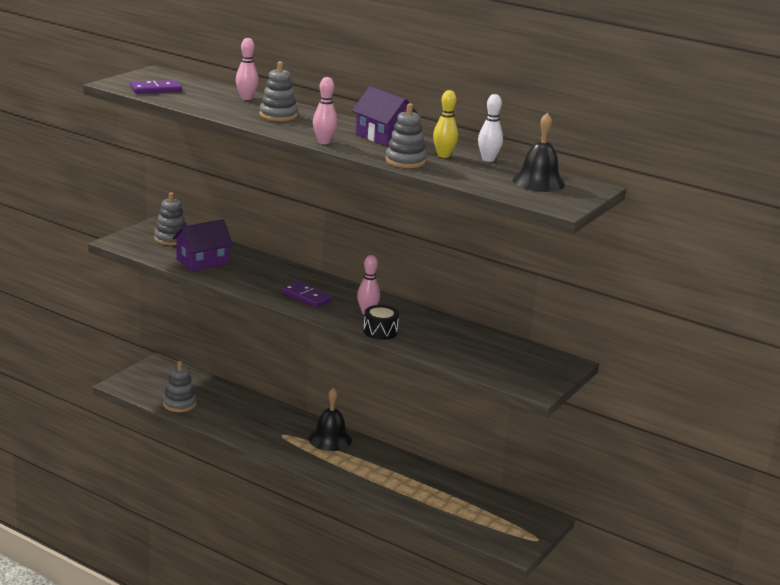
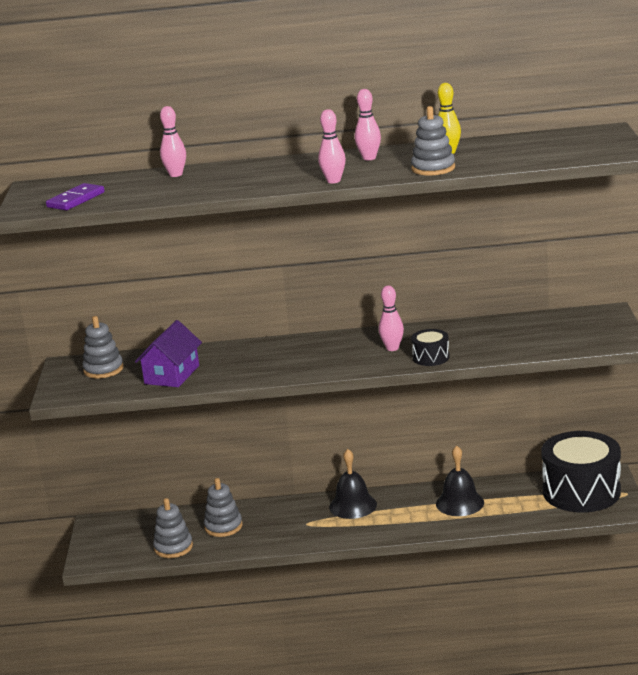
camera: 30 degrees left, 0 degrees up
(278, 115) = (241, 177): grey stacking toy -> grey stacking toy (223, 526)
(306, 297) = (319, 360): purple domino -> none
(384, 137) = (369, 158): purple house -> pink bowling pin
(488, 159) = (487, 142): white bowling pin -> none
(505, 519) = (581, 491): none -> black drum
(538, 182) = (563, 142): black bell -> black bell (459, 503)

